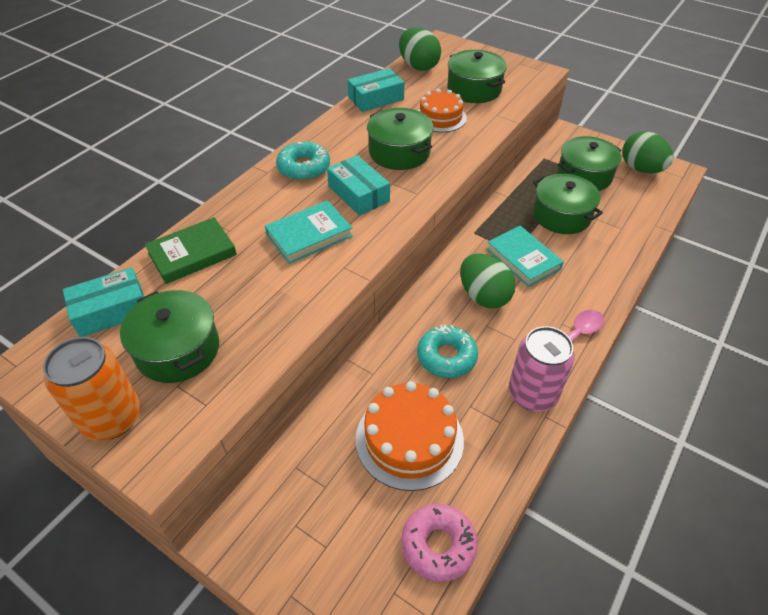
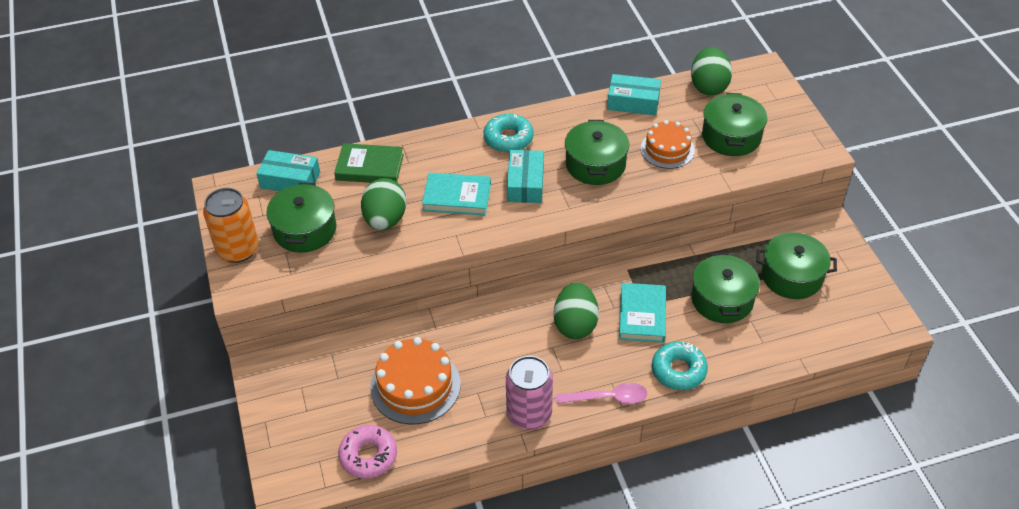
camera: 40 degrees right, 0 degrees up
(446, 357) = (498, 350): turquoise donut -> turquoise donut (678, 370)
(641, 169) = (858, 302): green egg -> green egg (385, 220)

